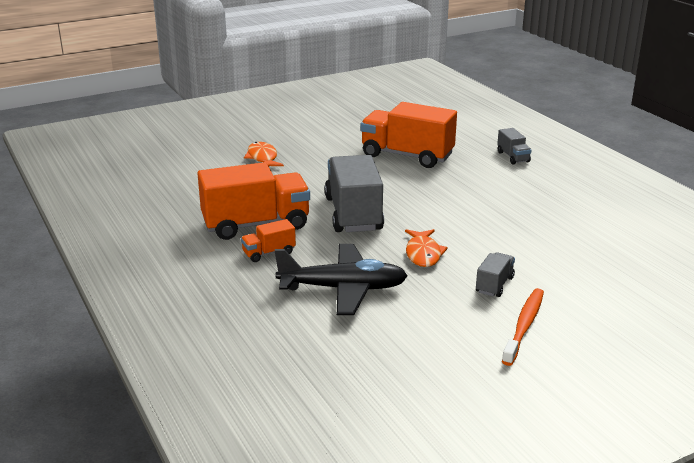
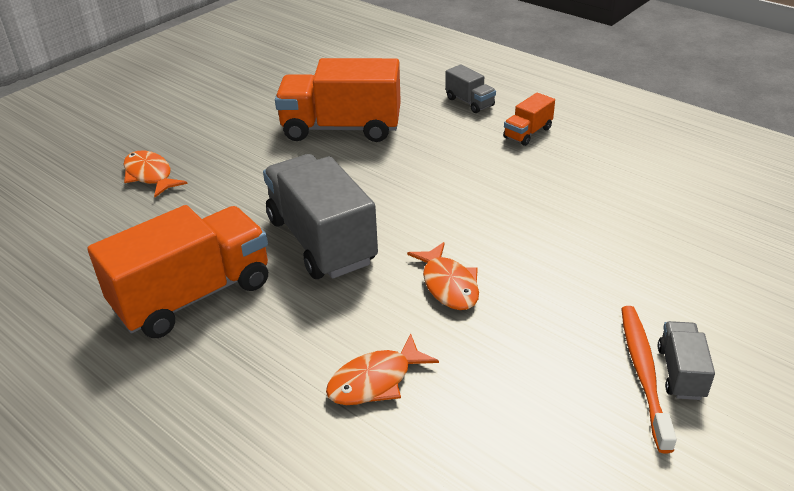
camera: 20 degrees left, 10 degrees up
(269, 253) = (236, 344): orange truck -> orange truck (527, 133)
(343, 289) = (375, 381): black plane -> orange fish
(494, 285) = (566, 312): grey truck -> grey truck (680, 372)

